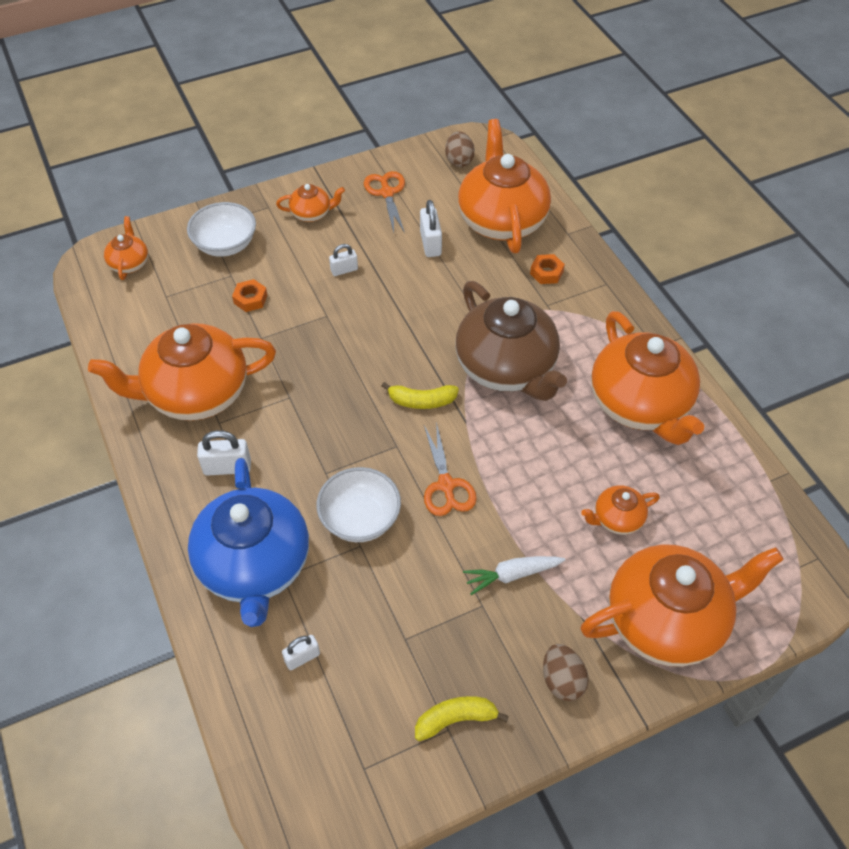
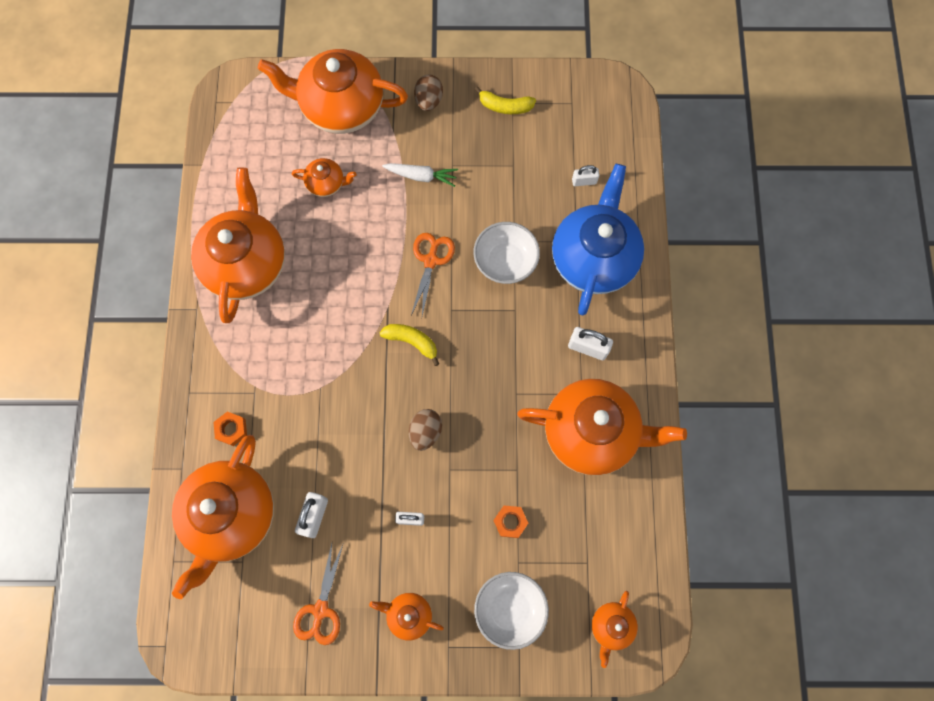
camera: 155 degrees left, 20 degrees up
(459, 160) = (222, 625): brown egg -> brown egg (425, 432)
(507, 368) = (327, 343): brown teapot -> none

